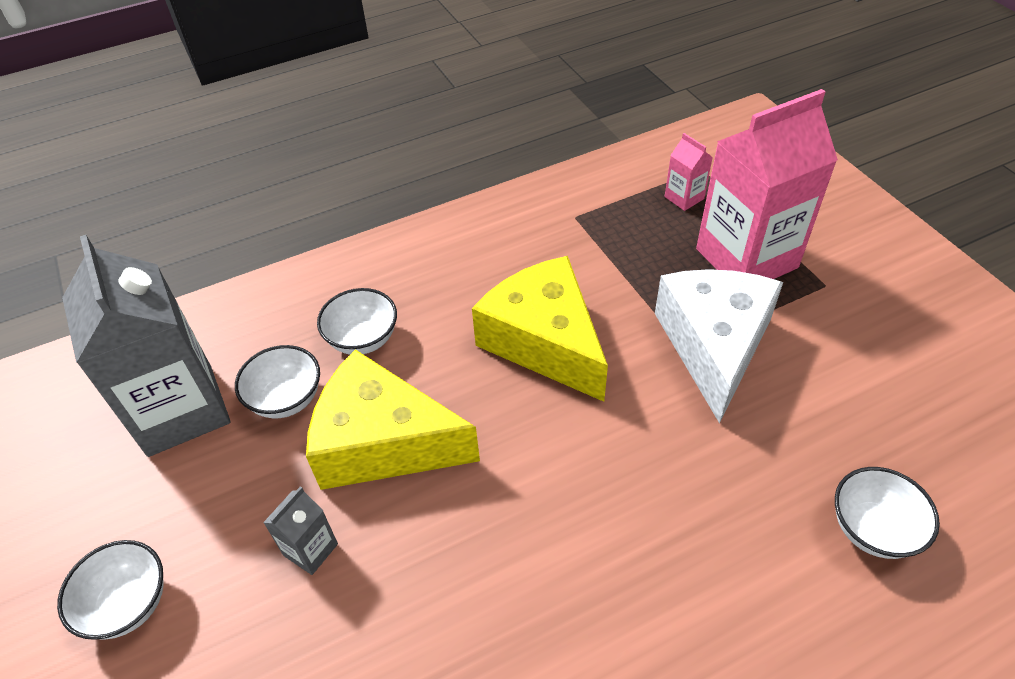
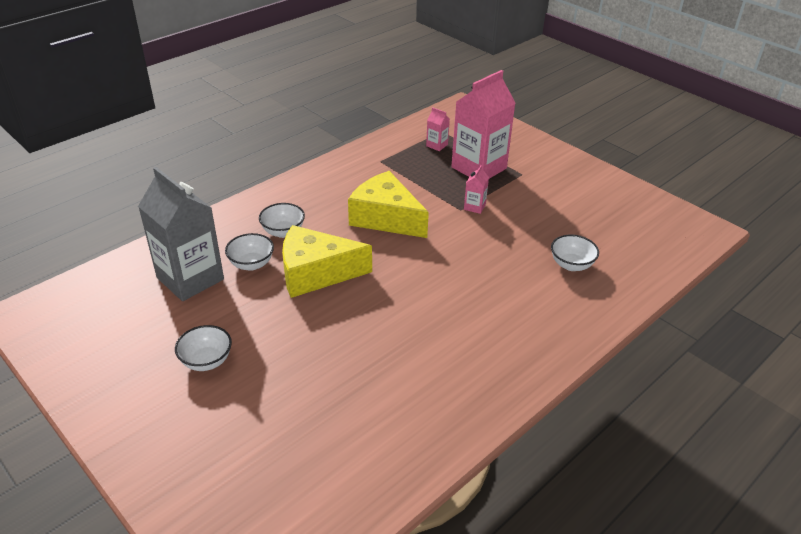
camera: 20 degrees left, 10 degrees down
(310, 549) = (297, 322): grey carton -> none
(713, 346) = (474, 207): white cheese -> pink carton

